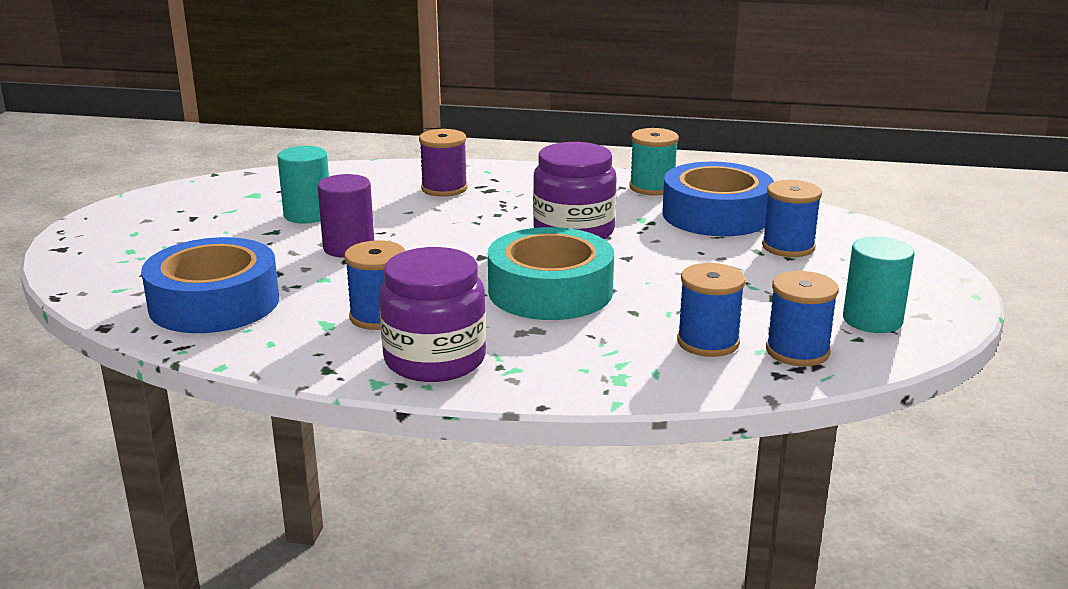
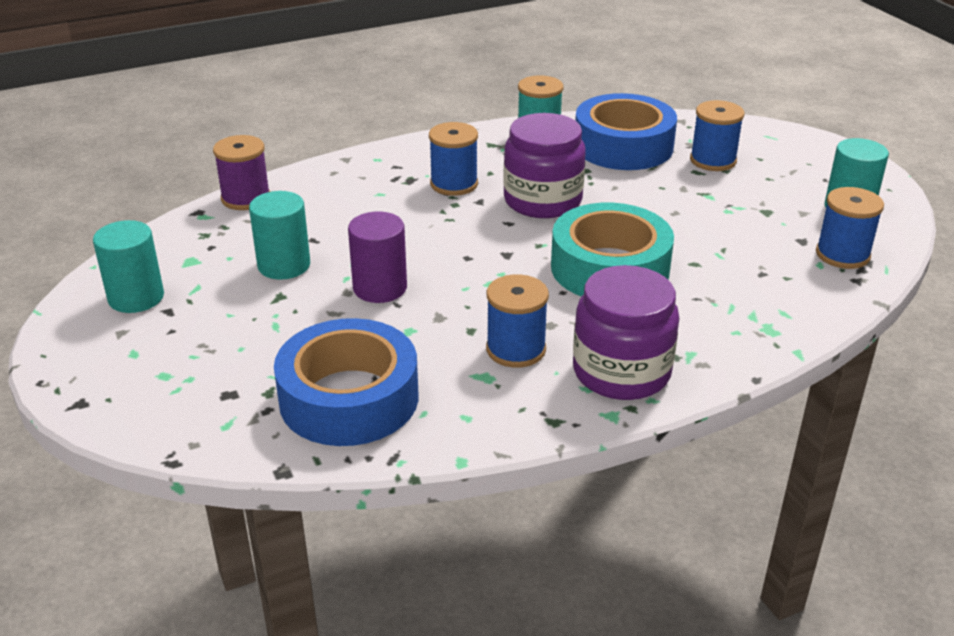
camera: 35 degrees left, 10 degrees up
(186, 204) = (136, 297): none -> turquoise cylinder
(444, 188) = (368, 191): purple spool -> purple spool (246, 198)
(708, 342) = (780, 270): blue spool -> blue spool (454, 184)

